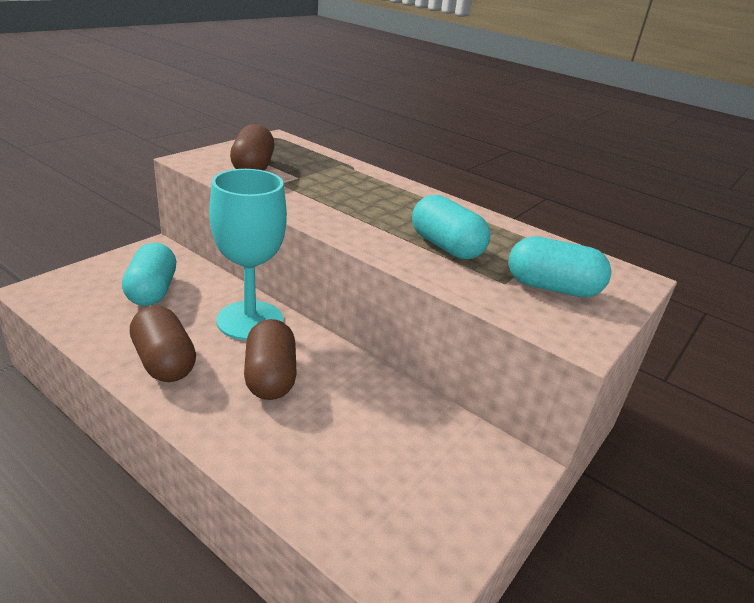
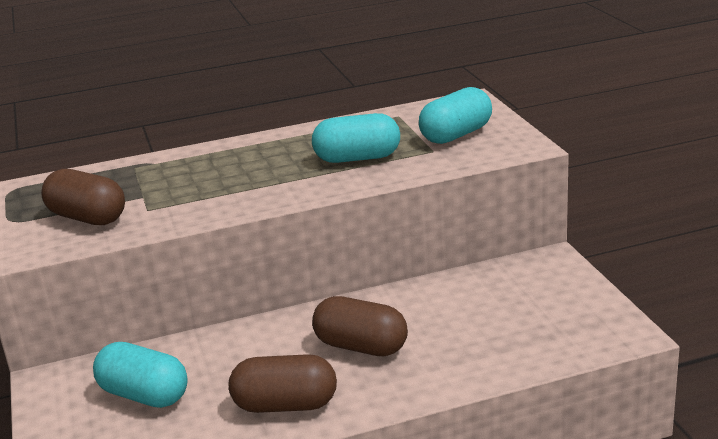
camera: 50 degrees left, 5 degrees down
(250, 320) = (262, 340): turquoise goblet -> none

